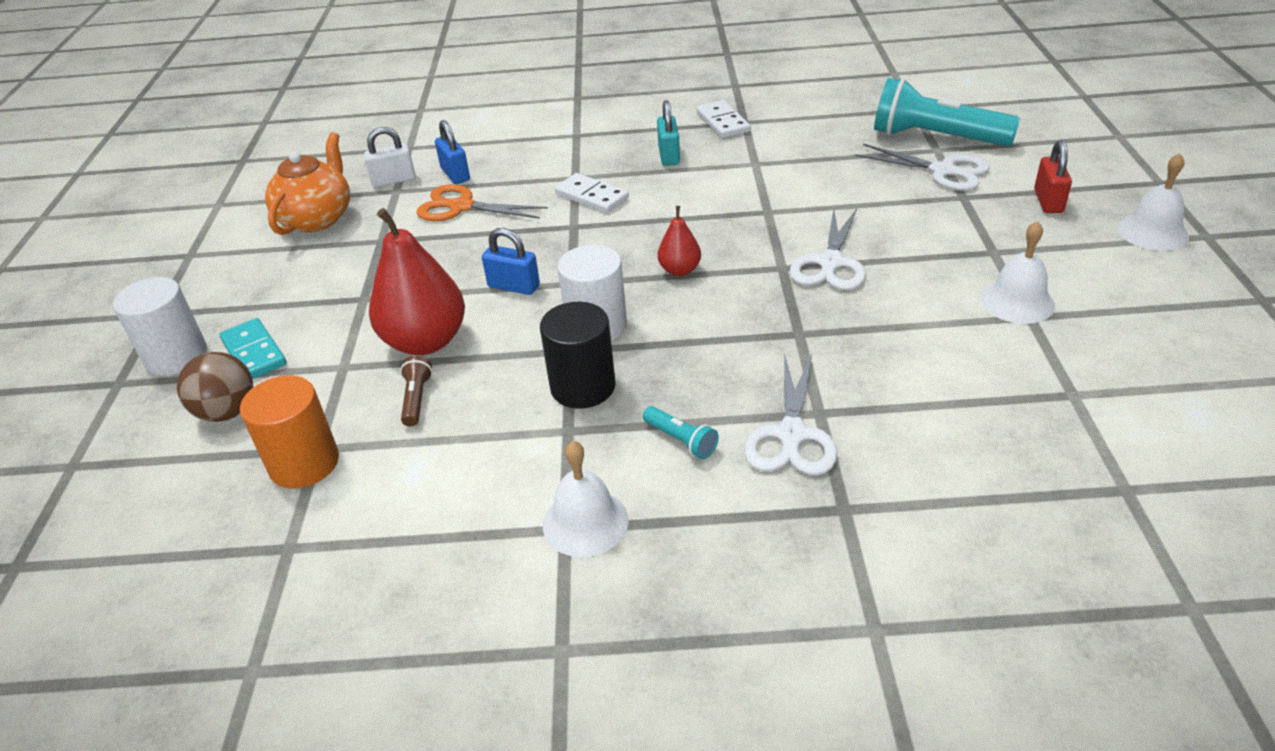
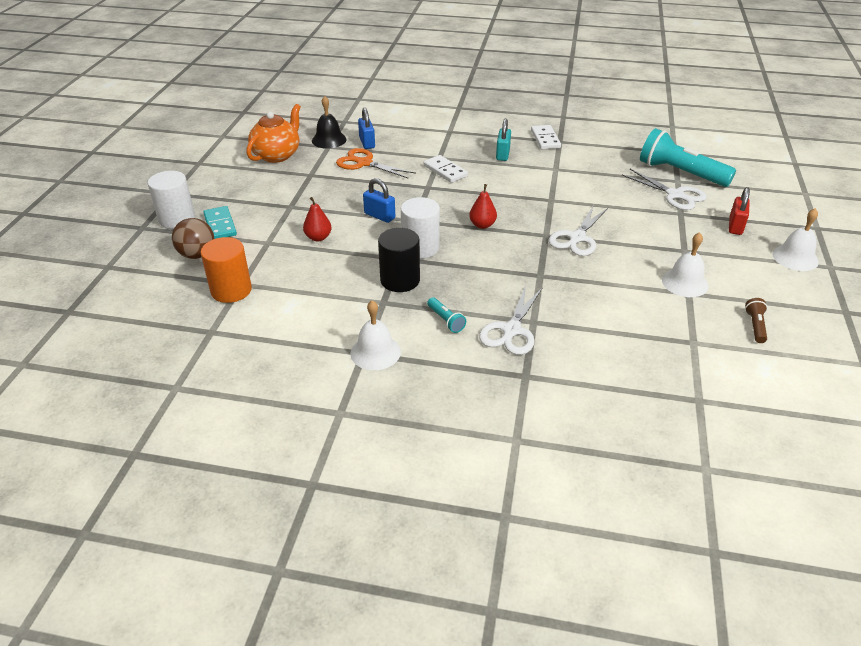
camera: 10 degrees right, 0 degrees up
(394, 180) = (329, 140): white padlock -> black bell
(417, 399) = (303, 268): brown flashlight -> brown flashlight (755, 326)
(426, 341) = (318, 237): red pear -> red pear, size x0.50

